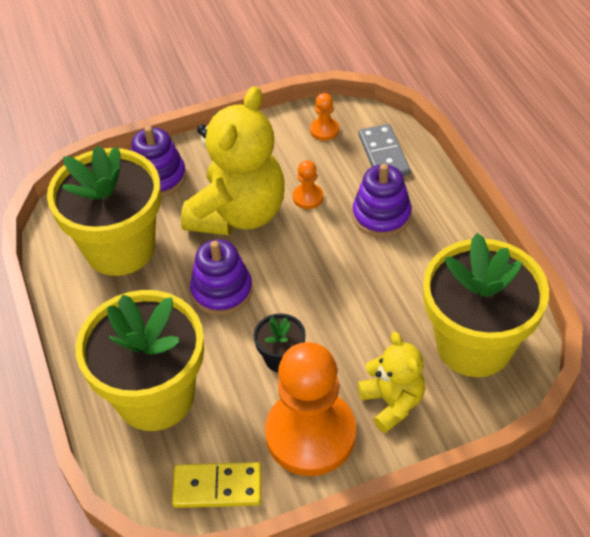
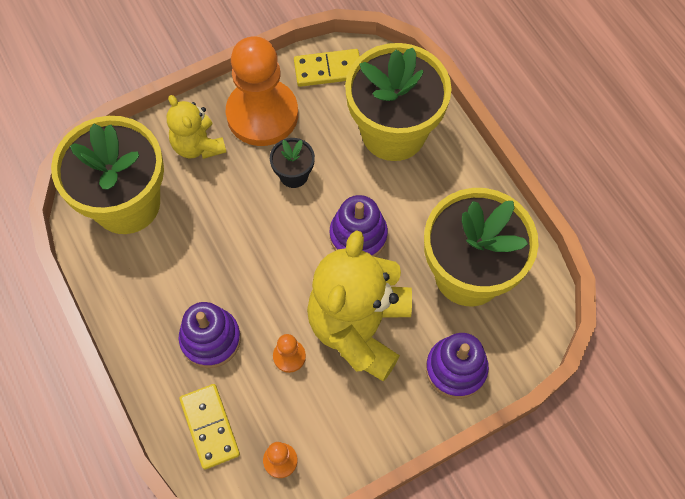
camera: 170 degrees right, 15 degrees up
(383, 155) = (209, 427): grey domino -> yellow domino

